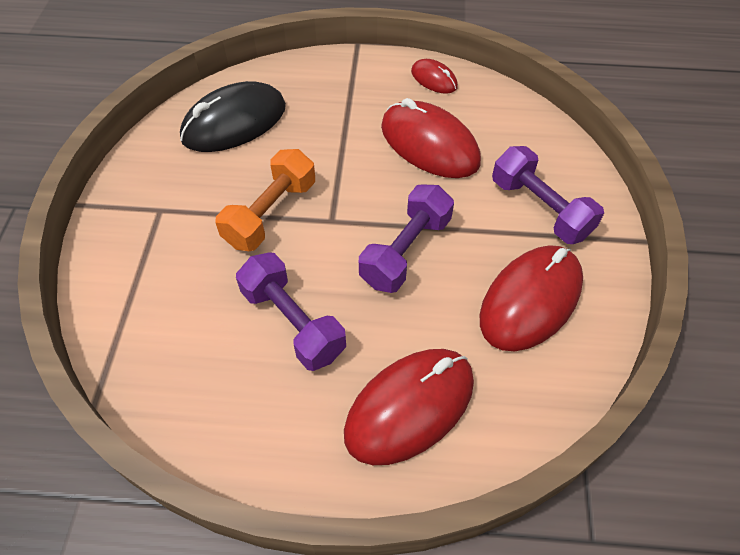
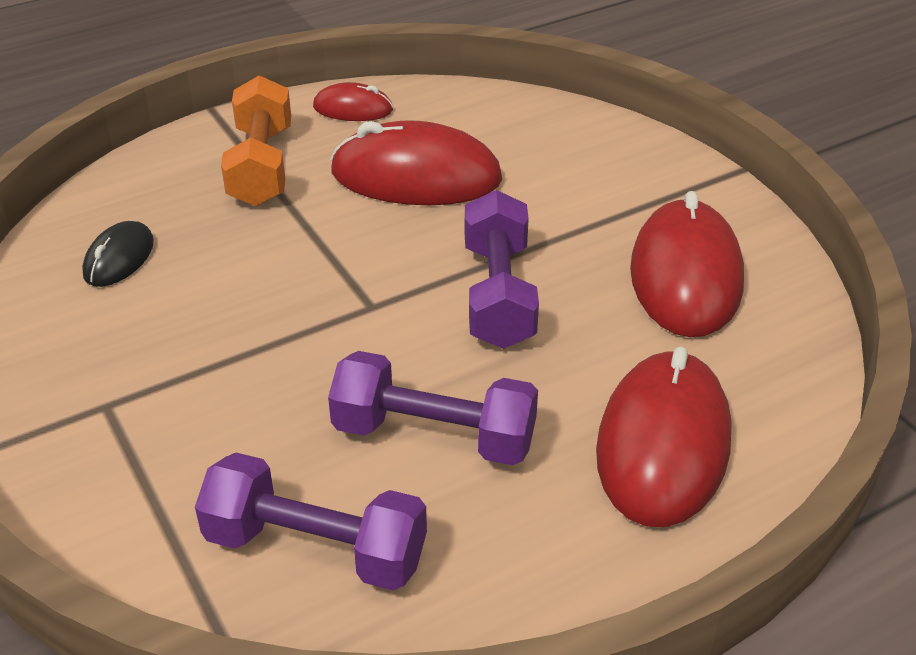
camera: 35 degrees left, 15 degrees down
(234, 123) = (119, 258): black mouse -> black mouse, size x0.51
(270, 213) = (280, 335): orange dumbbell -> orange dumbbell (261, 166)
(540, 208) = (607, 186): purple dumbbell -> purple dumbbell (316, 548)

